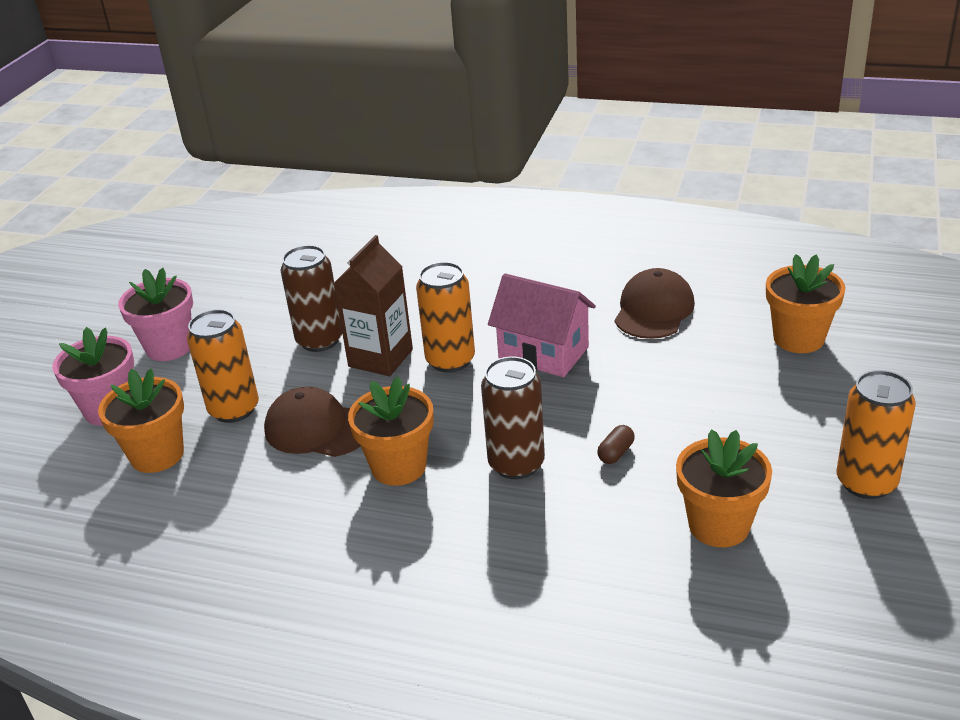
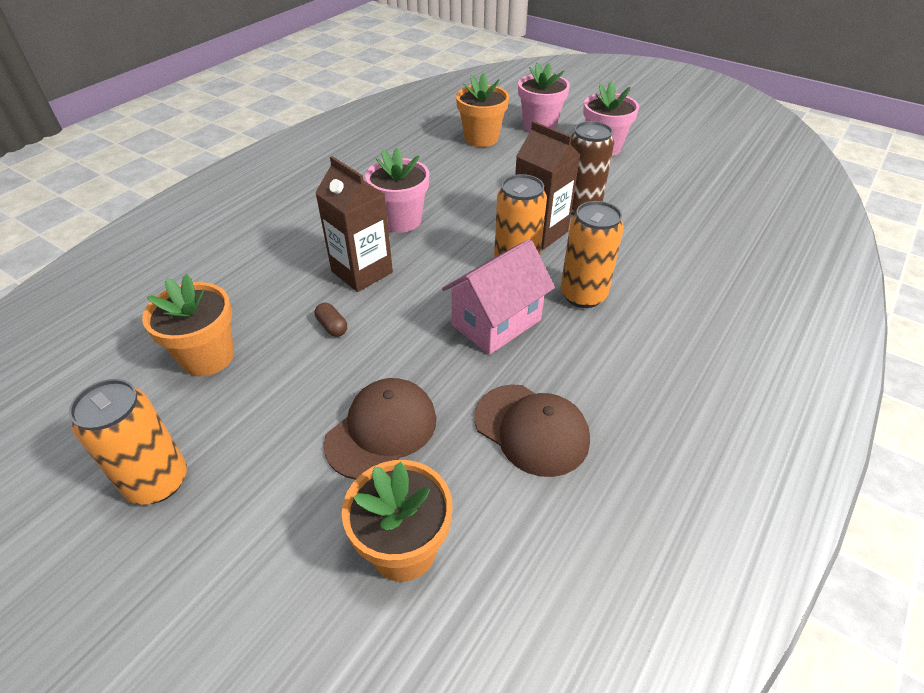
camera: 105 degrees right, 10 degrees up
(234, 409) = (511, 166): orange can -> orange can (583, 295)
(318, 428) = (467, 194): brown cap -> brown cap (381, 430)
(399, 466) = (401, 220): orange flower pot -> pink flower pot
(516, 464) = (362, 272): brown can -> brown carton

